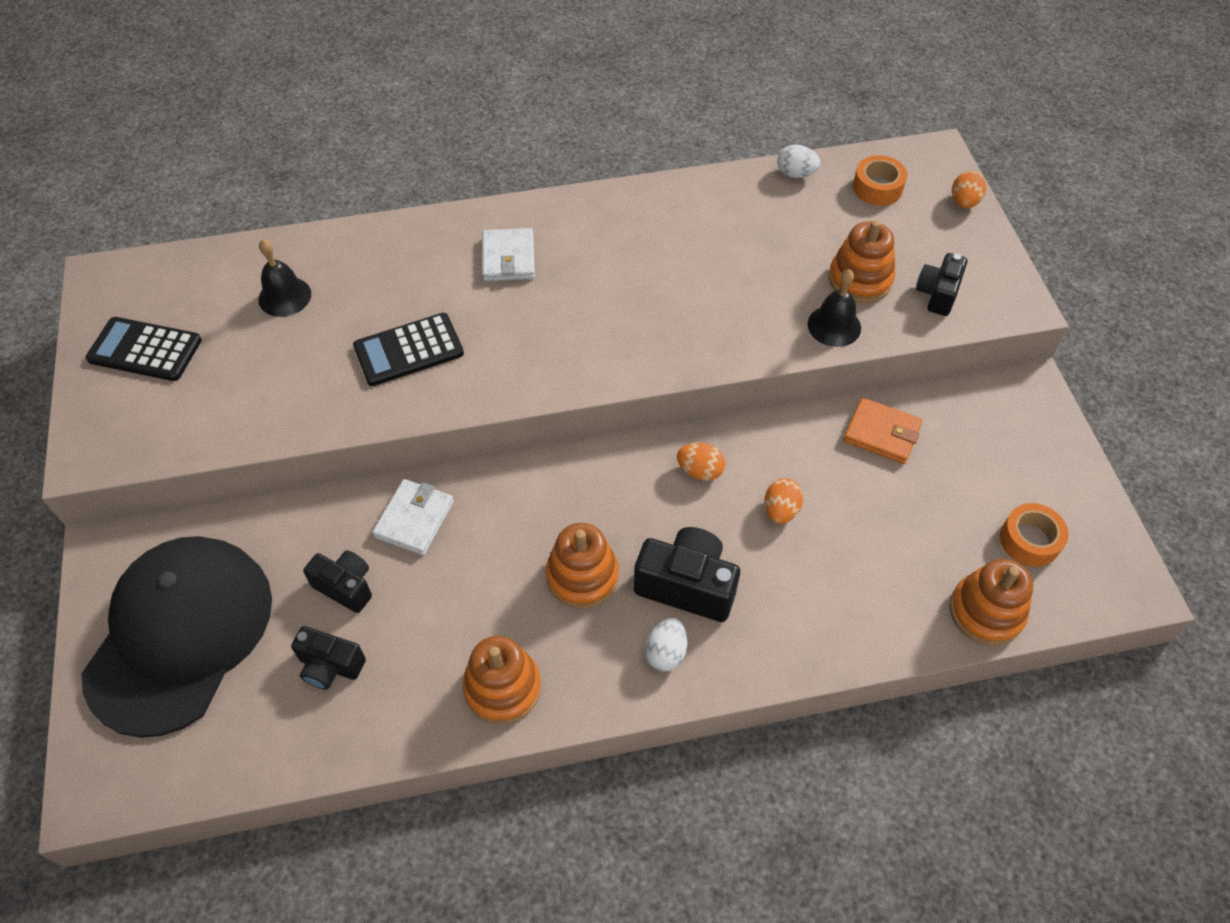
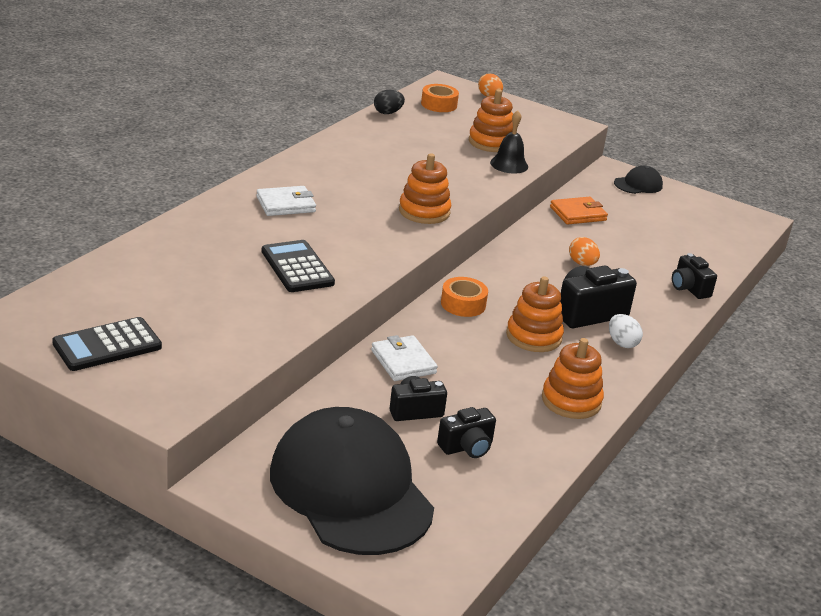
camera: 50 degrees left, 25 degrees down
(284, 296) = (165, 278): black bell -> none
(409, 350) = (297, 267): black calculator -> black calculator turned 135 degrees clockwise
(508, 258) = (286, 204): white wallet -> white wallet turned 60 degrees counterclockwise
(700, 471) = (519, 267): orange egg -> none
(795, 174) = (387, 113): white egg -> black egg
(937, 294) = (535, 135): black camera -> black camera (689, 288)
(986, 612) = (722, 256): orange stacking toy -> orange stacking toy (424, 212)
(1029, 540) = (698, 223): orange tape -> orange tape (463, 304)
(1033, 431) = (638, 184): none -> black cap

